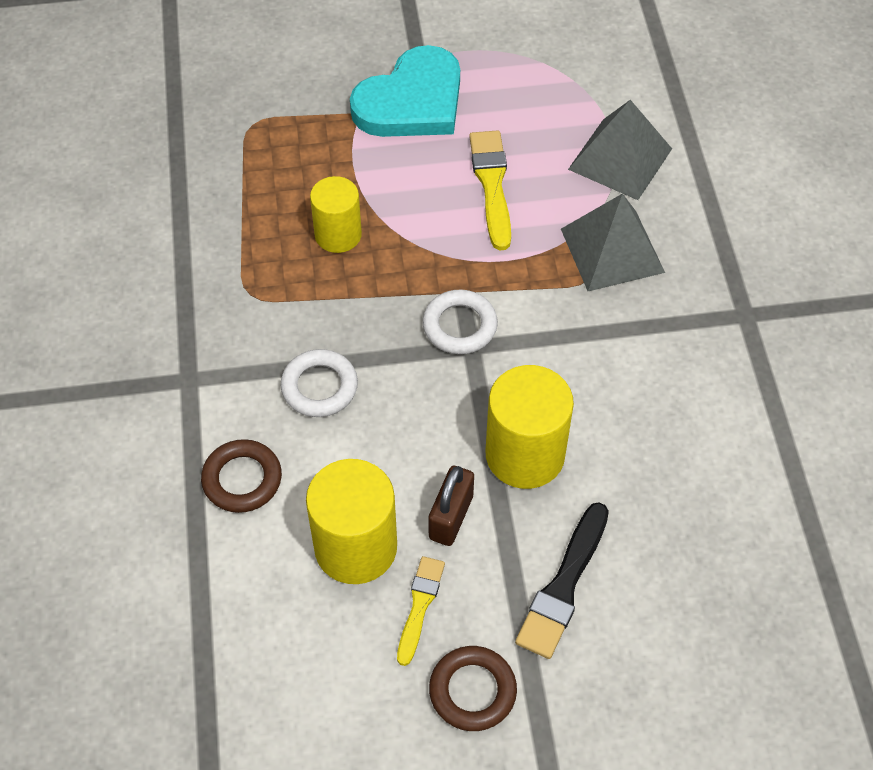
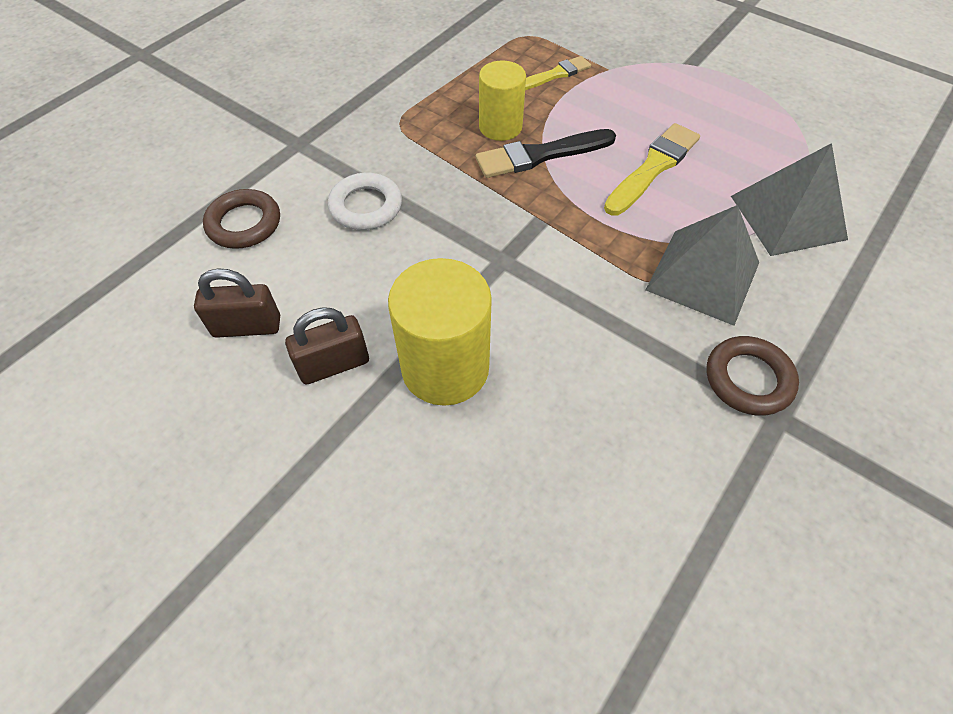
camera: 45 degrees right, 0 degrees up
(355, 547) = (247, 327): yellow cylinder -> brown padlock
(412, 101) = (655, 83): turquoise heart -> none
(420, 606) = (229, 408): yellow brush -> yellow brush (555, 75)
(459, 326) = (511, 240): white ring -> none
(472, 691) = (174, 512): brown ring -> brown ring (748, 379)
(563, 586) = (344, 498): black brush -> black brush (540, 155)

